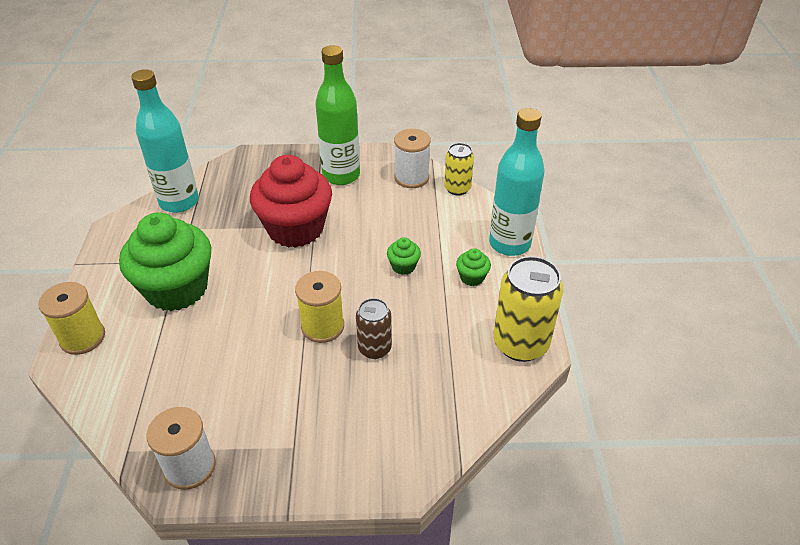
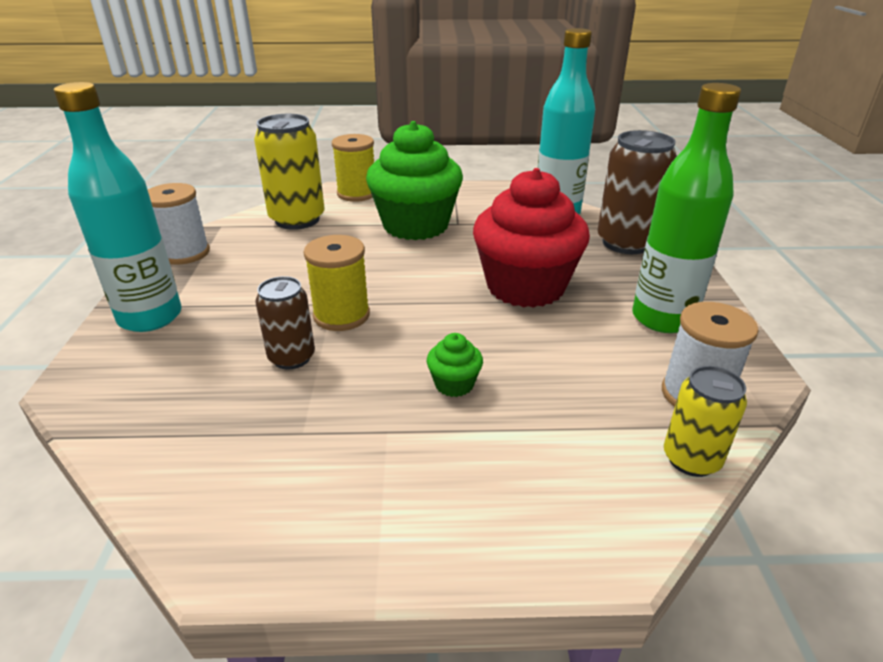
camera: 90 degrees right, 10 degrees down
(241, 174) = (626, 243): none -> brown can
(472, 277) = (426, 468): green cupcake -> none
(509, 244) = (529, 538): turquoise bottle -> turquoise bottle (150, 317)
(520, 344) = (247, 530): yellow can -> yellow can (297, 219)

